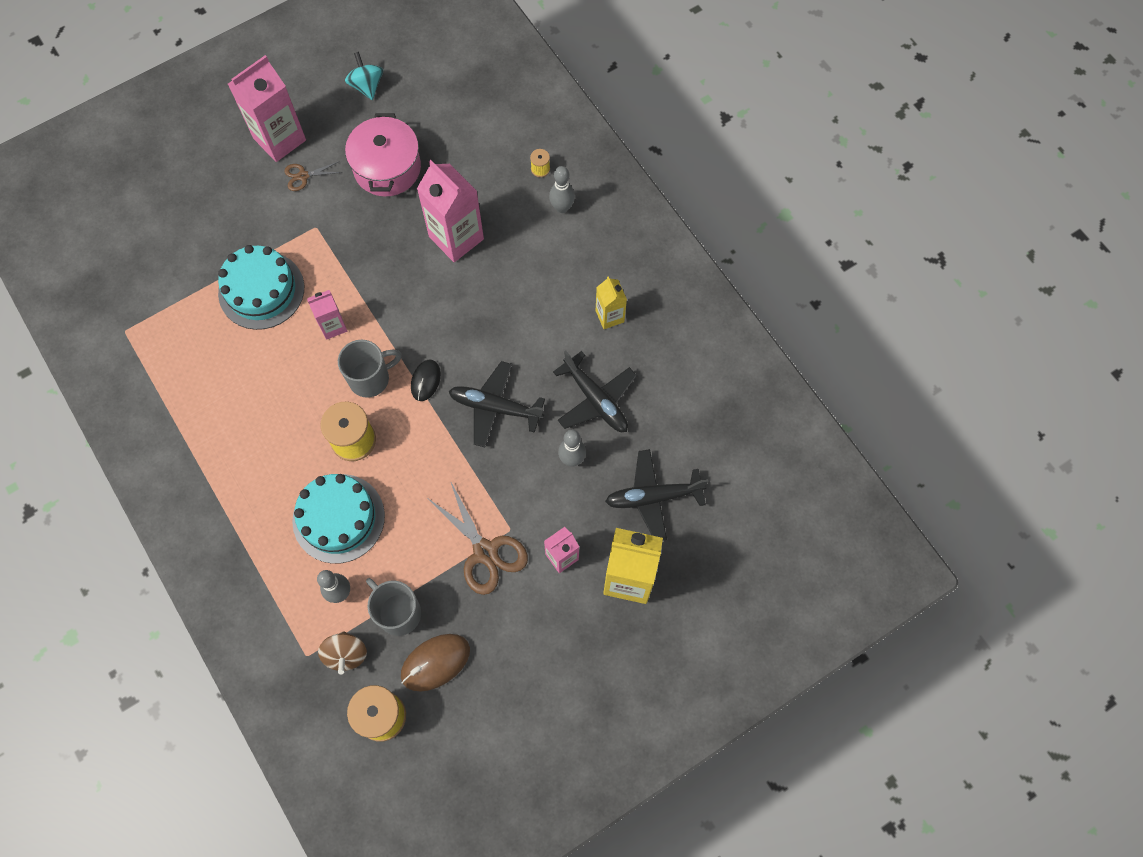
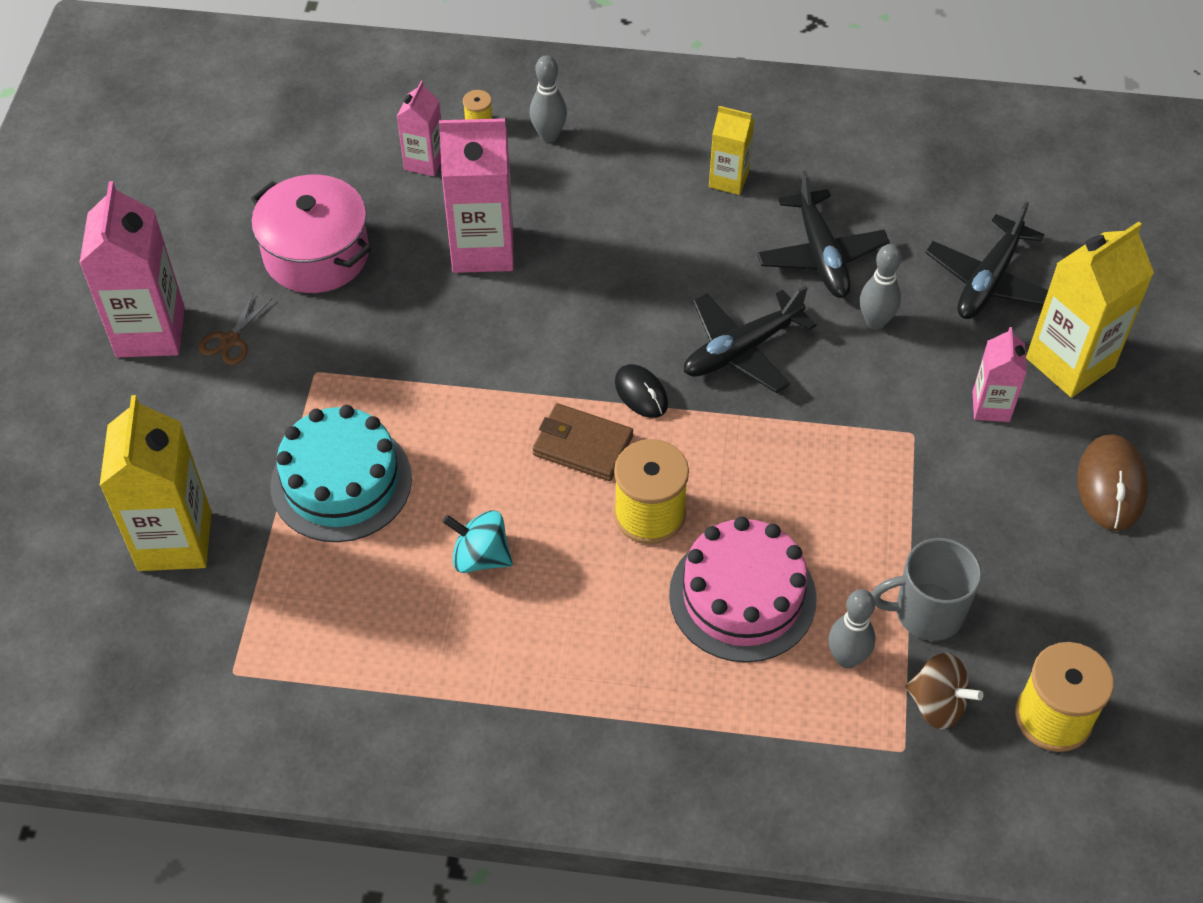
camera: 50 degrees left, 15 degrees down
(173, 249) = (175, 541): none -> yellow carton
(333, 326) = (471, 439): pink carton -> pink carton (424, 162)
(338, 518) = (742, 596): turquoise cake -> pink cake
(367, 86) = (182, 205): turquoise spinning top -> turquoise spinning top (480, 557)
(370, 378) = (582, 445): grey mug -> brown wallet
(435, 662) = (1025, 615): brown mouse -> brown mouse (1111, 485)
(485, 552) = (921, 475): brown scissors -> none
(596, 400) = (821, 255): black plane -> black plane turned 75 degrees clockwise

